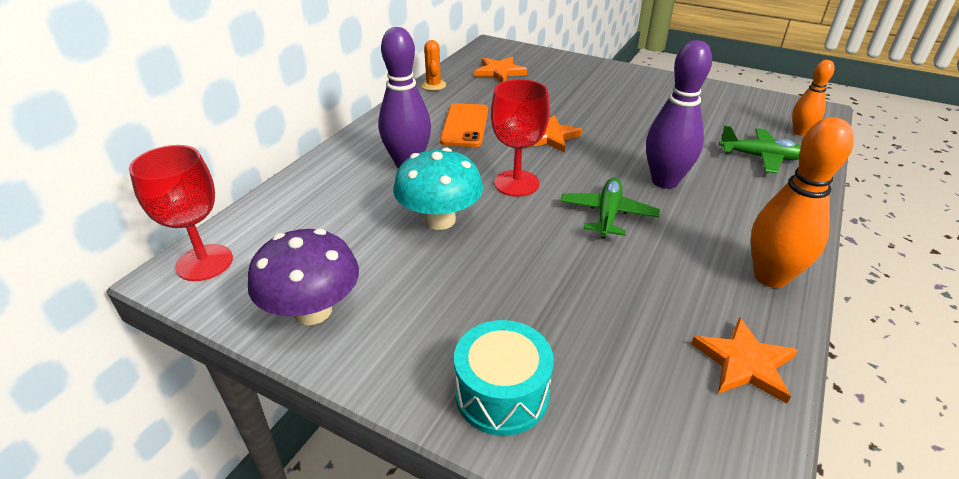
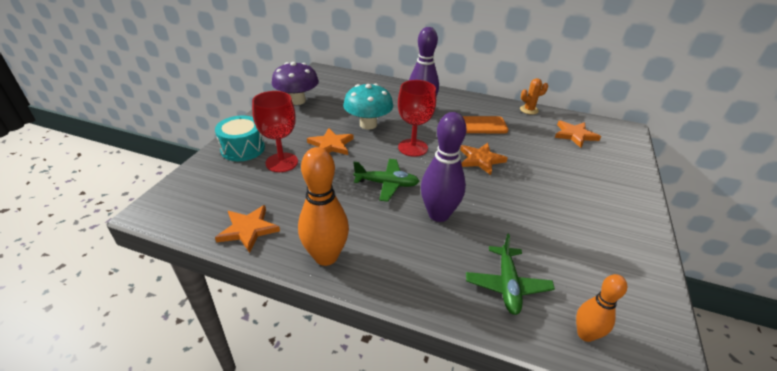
camera: 80 degrees right, 0 degrees up
(204, 262) = (327, 74): red goblet -> red goblet (281, 162)
(500, 265) = (331, 145): none -> orange star

